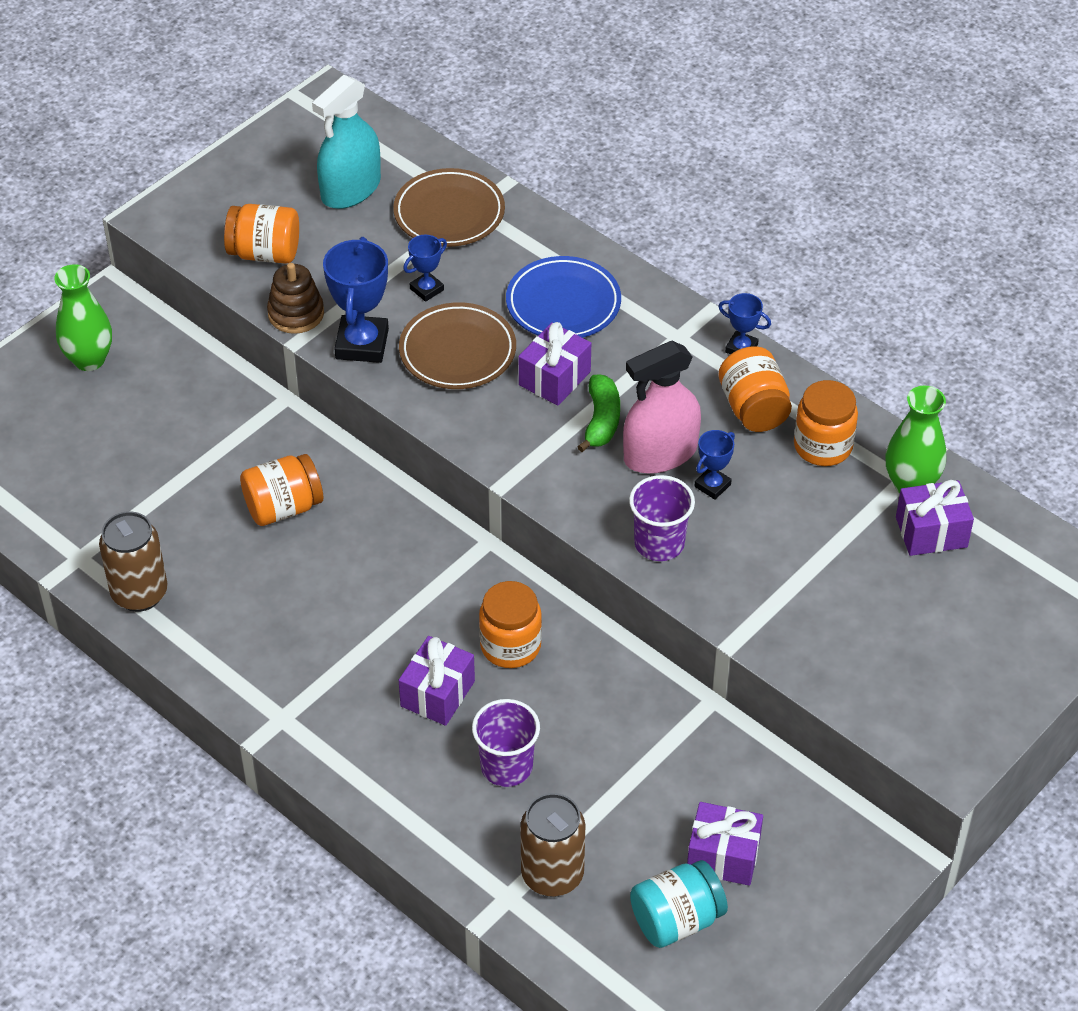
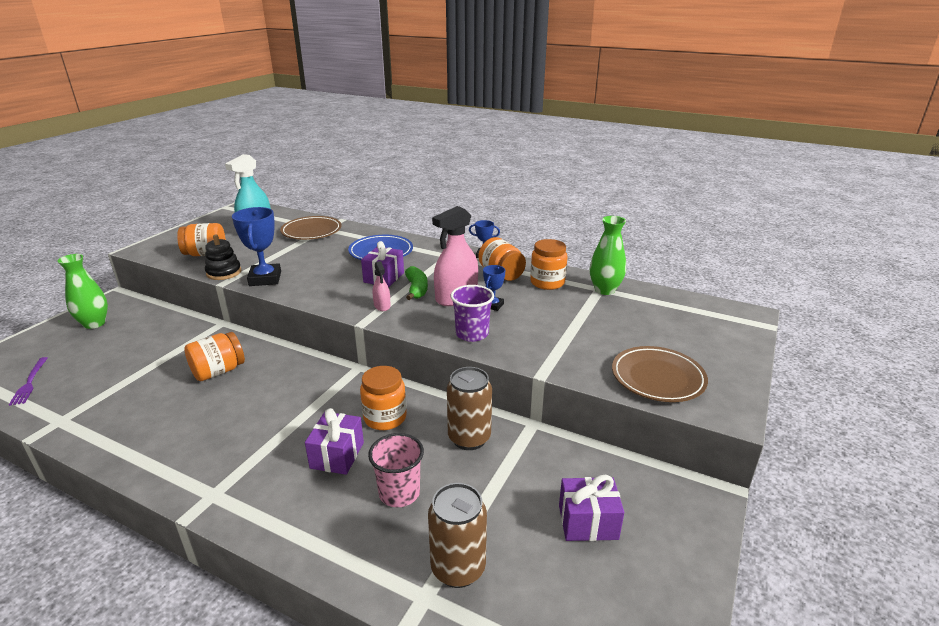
camera: 15 degrees left, 20 degrees down
(23, 475) = (29, 382): none -> purple fork
(139, 593) = (104, 434): brown can -> brown can (469, 438)
(296, 313) = (224, 272): brown stacking toy -> black stacking toy
(426, 289) = (302, 256): blue trophy -> none
(457, 351) = (324, 275): brown plate -> brown plate (657, 378)
(506, 766) = (399, 493): purple cup -> pink cup
(538, 451) = (382, 306): none -> pink spray bottle
(676, 920) = (574, 582): turquoise jar -> none
(931, 532) = (629, 306): purple gift -> none

